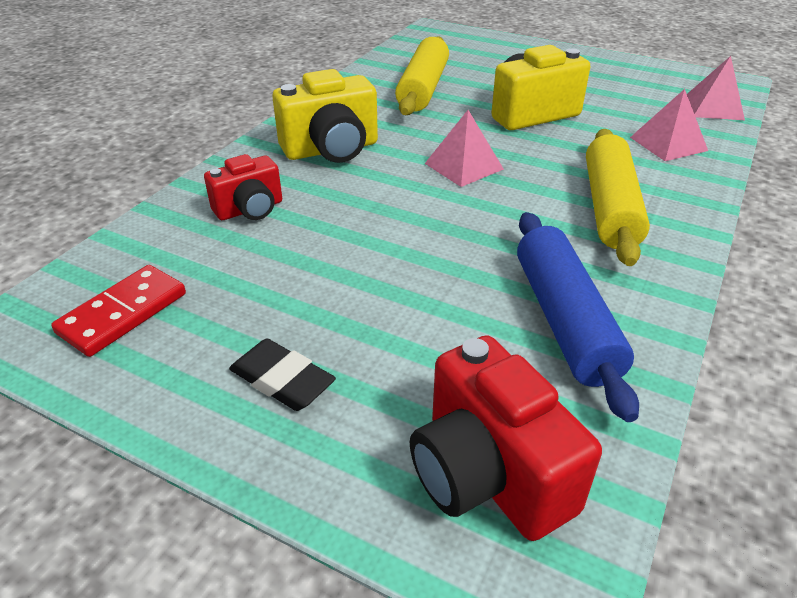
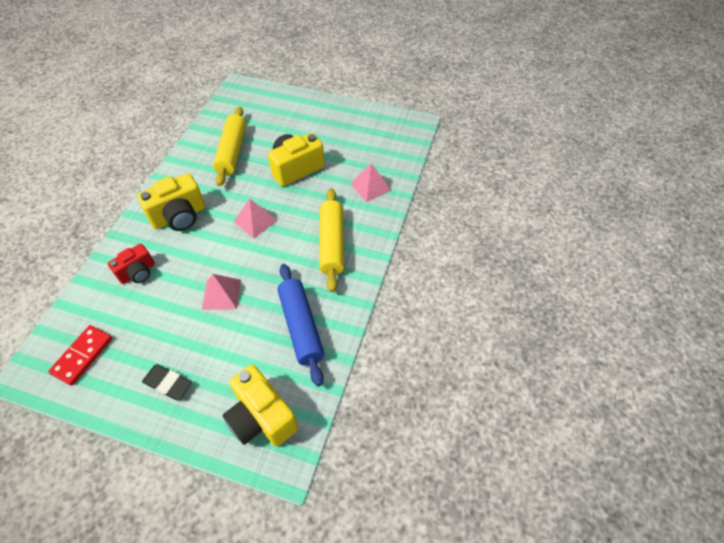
camera: 10 degrees left, 15 degrees up
(488, 474) = (261, 417): red camera -> yellow camera
(713, 108) = (401, 150): pink pyramid -> pink pyramid (221, 294)

